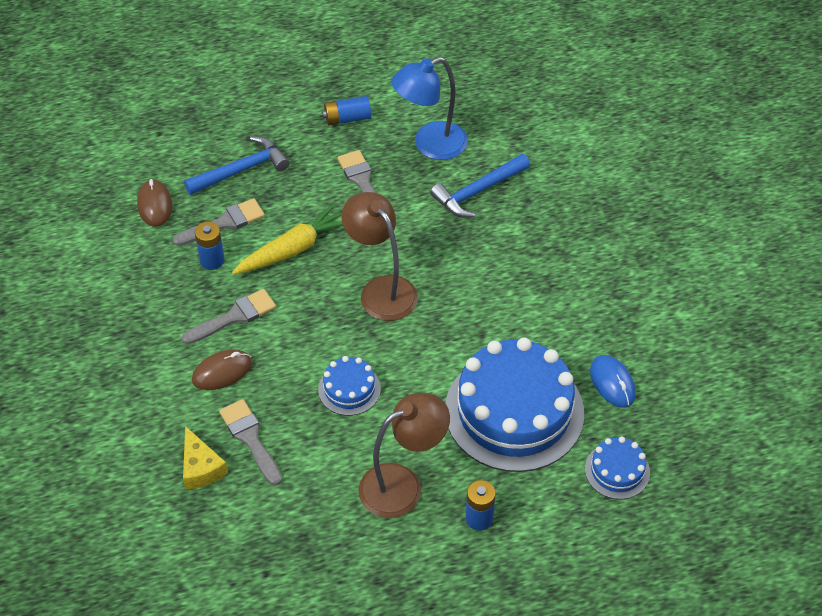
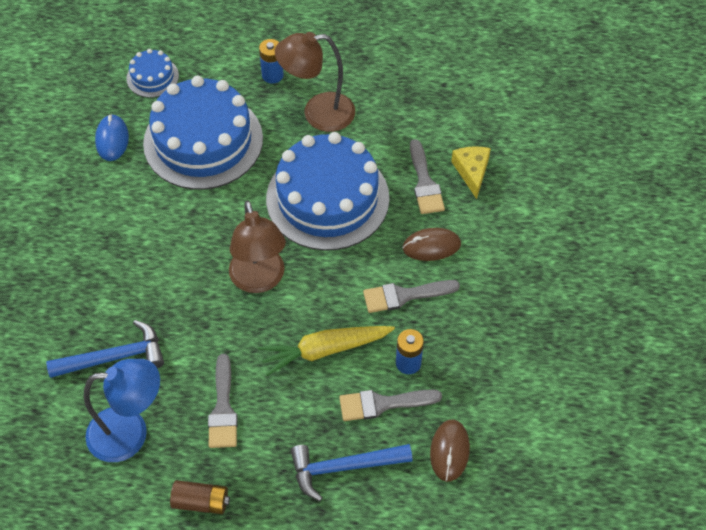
camera: 160 degrees left, 5 degrees up
(347, 118) = (201, 502): blue battery -> brown battery
(349, 389) = (327, 198): blue cake -> blue cake, size x2.20

